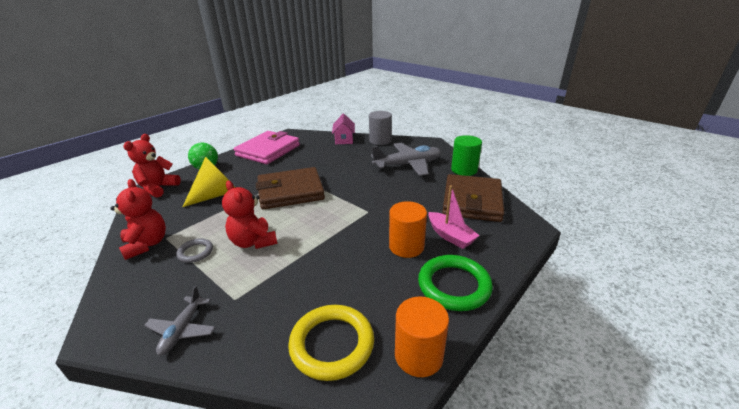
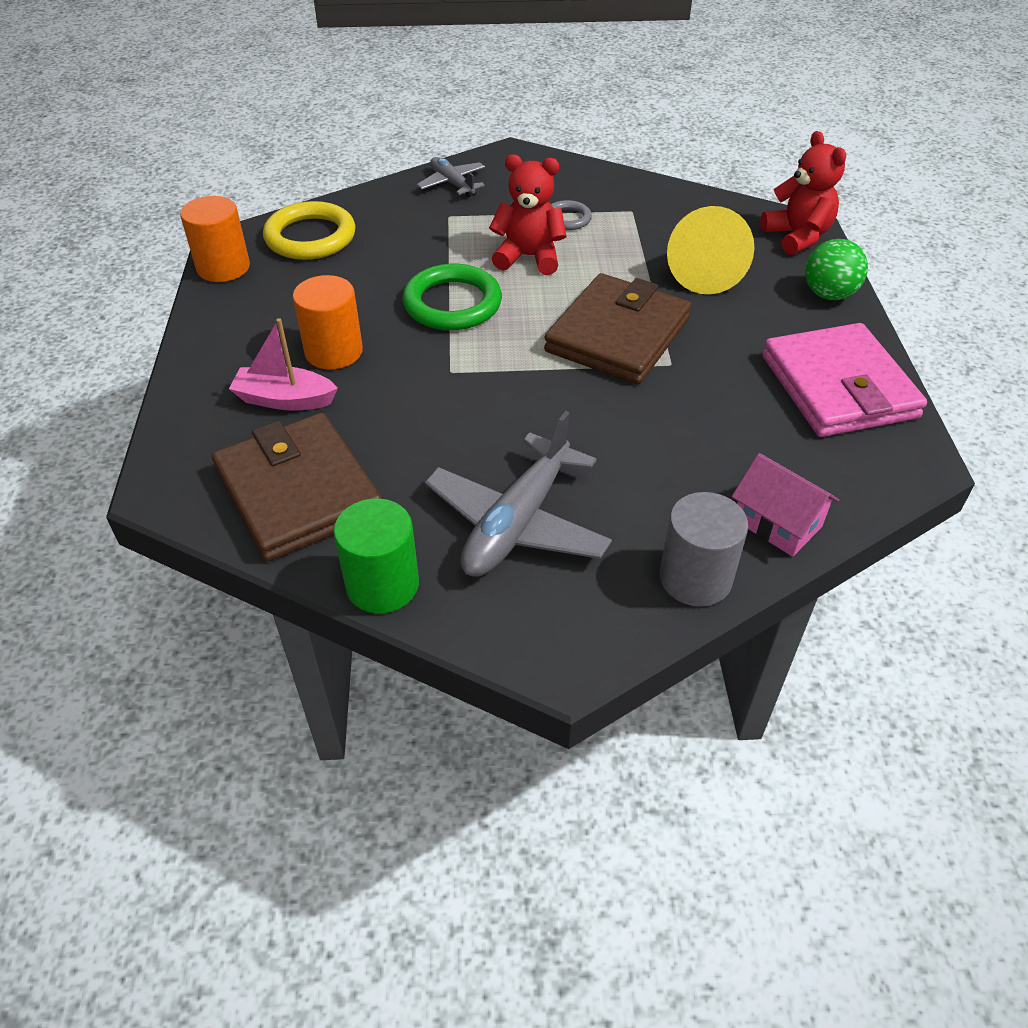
camera: 135 degrees right, 15 degrees up
(146, 244) = (633, 197): red teddy bear -> none
(454, 285) = (231, 338): green ring -> green ring (452, 303)

